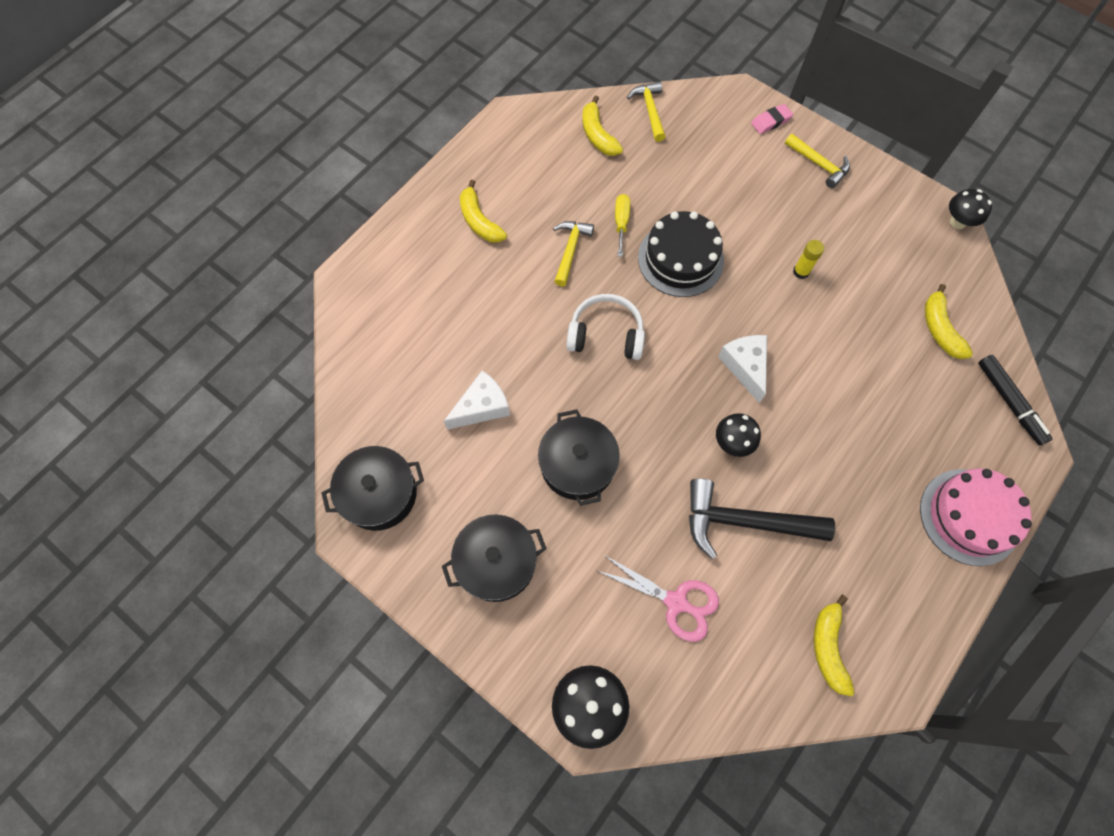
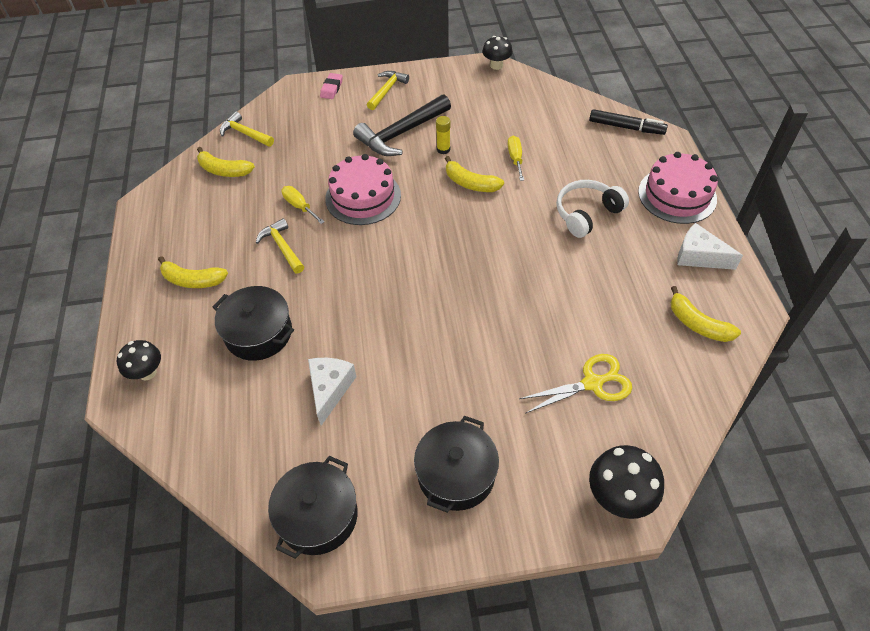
camera: 45 degrees left, 15 degrees down
(577, 464) = (438, 364): black pot -> black pot (258, 333)
(606, 335) = (365, 275): white headphones -> white headphones (586, 214)
(676, 602) = (592, 383): pink scissors -> yellow scissors
(680, 259) = (363, 197): black cake -> pink cake
(732, 443) = (515, 267): black mushroom -> black mushroom (147, 372)
(744, 521) = (574, 302): black hammer -> black hammer (401, 133)
(745, 366) = (472, 222): white cheese -> white cheese (699, 256)
(819, 164) = (387, 90): yellow hammer -> yellow hammer turned 60 degrees counterclockwise
(857, 339) = (515, 158): none -> yellow screwdriver
(939, 329) = (550, 121): yellow banana -> yellow banana (470, 183)

